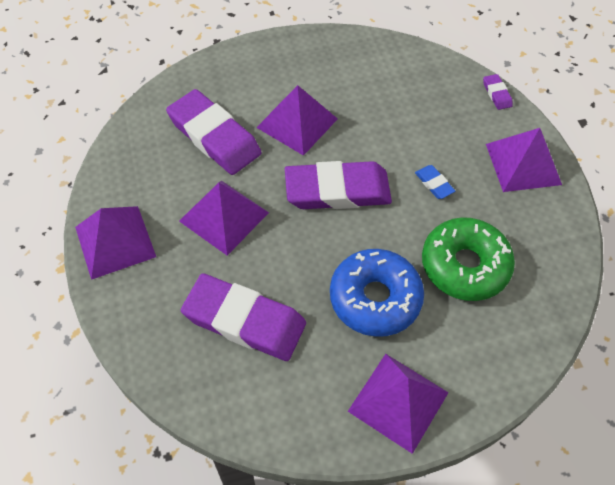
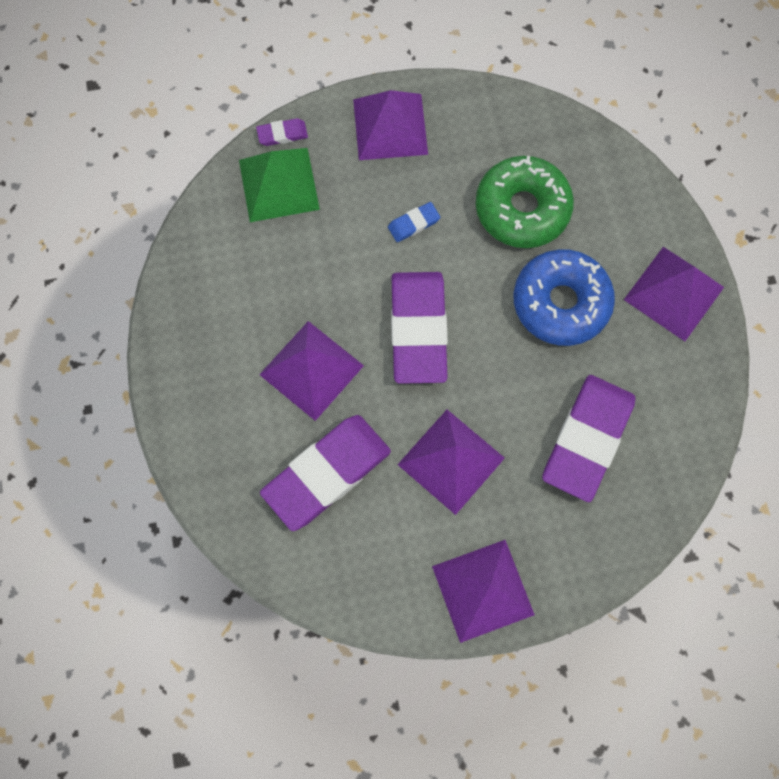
camera: 85 degrees left, 15 degrees up
(451, 94) = (278, 184): none -> green pyramid

